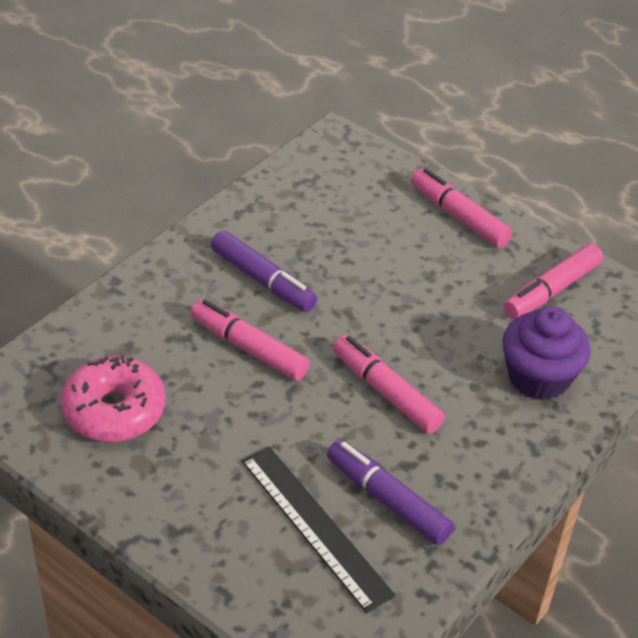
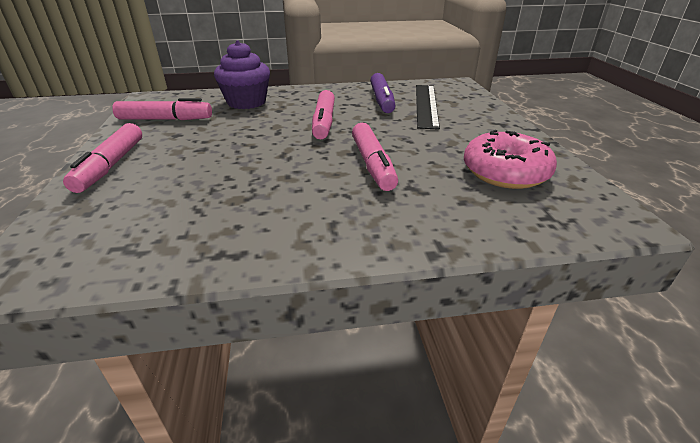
camera: 135 degrees left, 10 degrees down
(263, 280) = (305, 193): purple marker -> none

